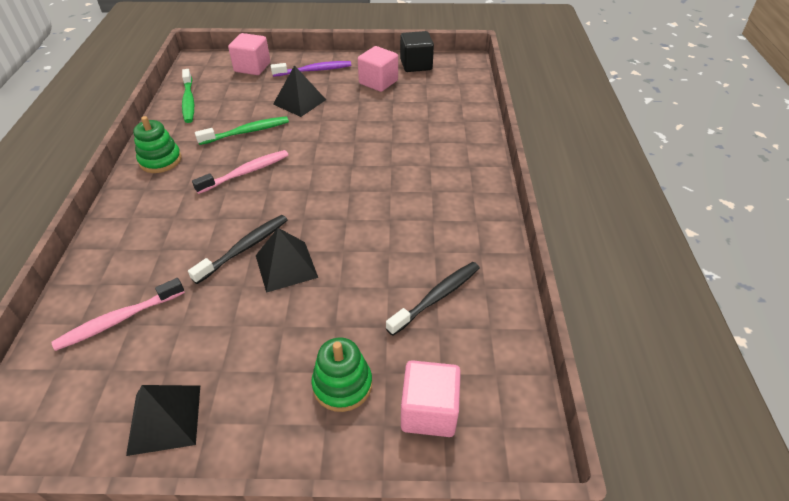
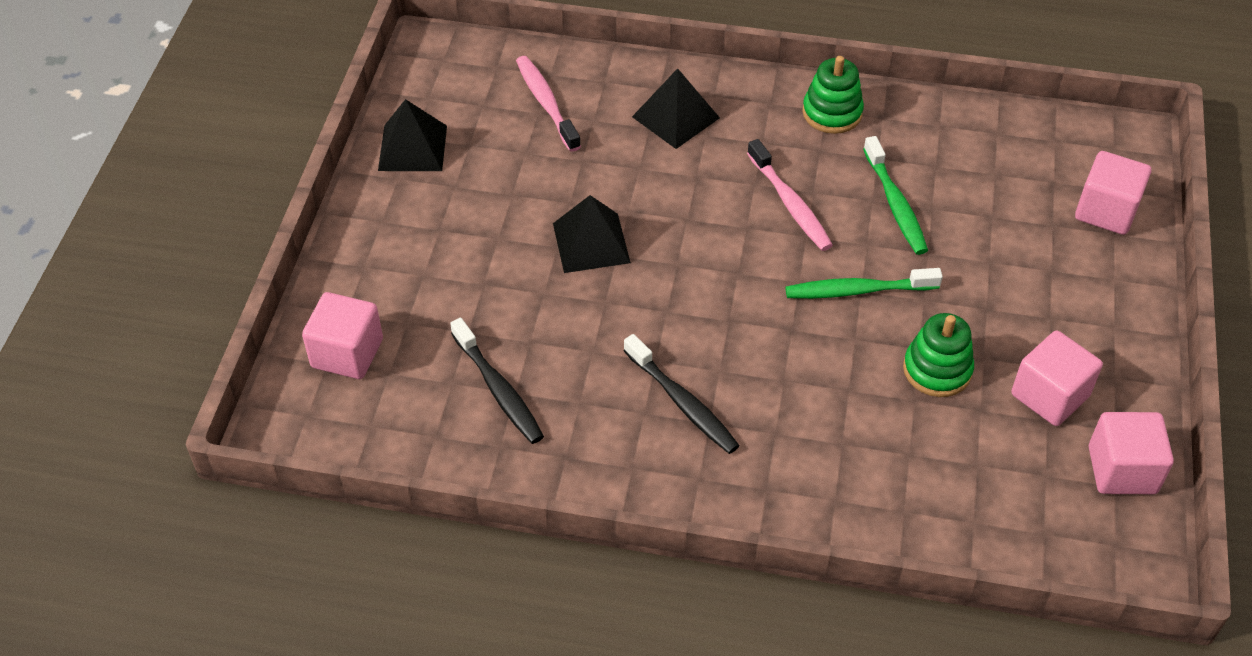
camera: 100 degrees right, 5 degrees up
(188, 101) = (991, 133): green toothbrush -> green toothbrush (857, 290)
(244, 248) = (632, 203): black toothbrush -> black toothbrush (682, 402)
(299, 102) = (982, 273): black pyramid -> black pyramid (675, 117)
(314, 70) = (1095, 300): purple toothbrush -> none
(342, 384) = (404, 283): green stacking toy -> green stacking toy (937, 370)
(416, 65) = (1122, 470): black cube -> pink cube

